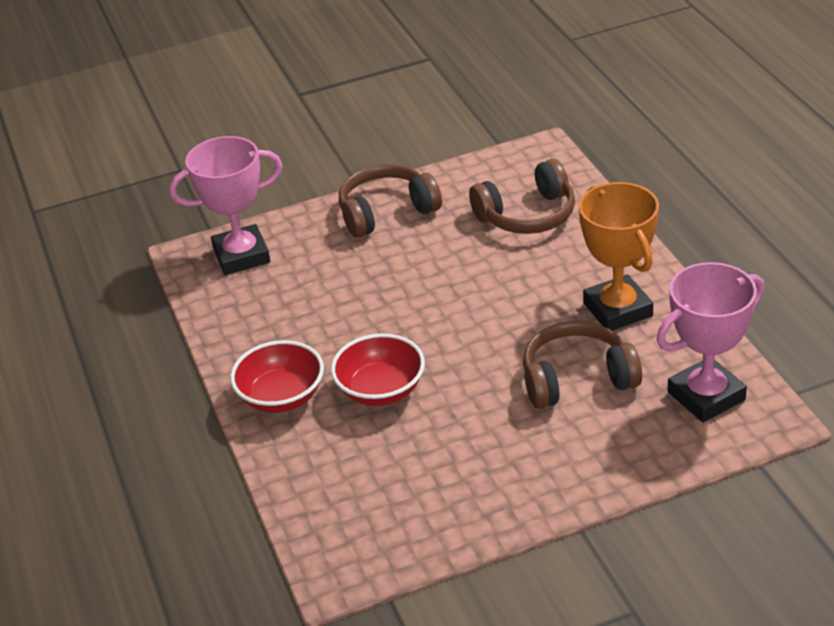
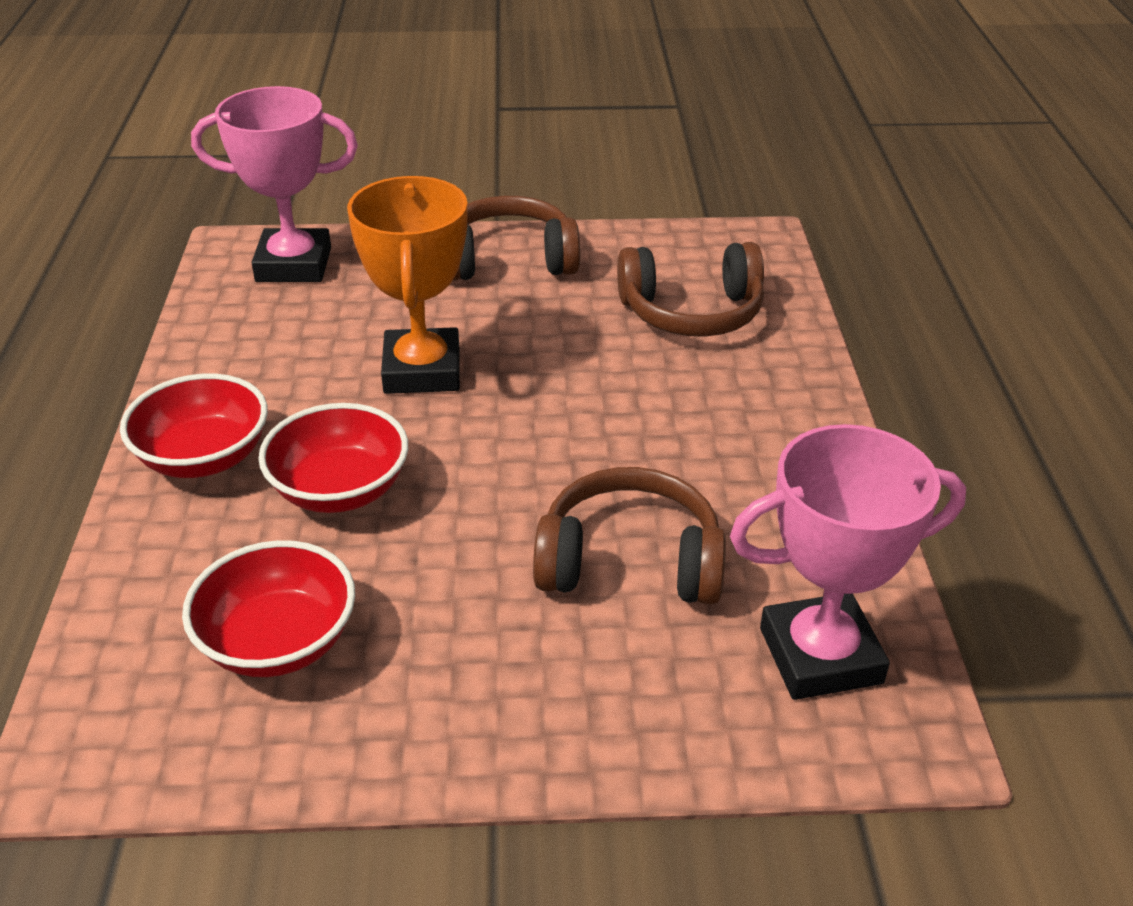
camera: 15 degrees right, 0 degrees up
(406, 482) = (278, 642): none -> red bowl
(617, 309) = (749, 476): orange trophy -> orange trophy (422, 370)

